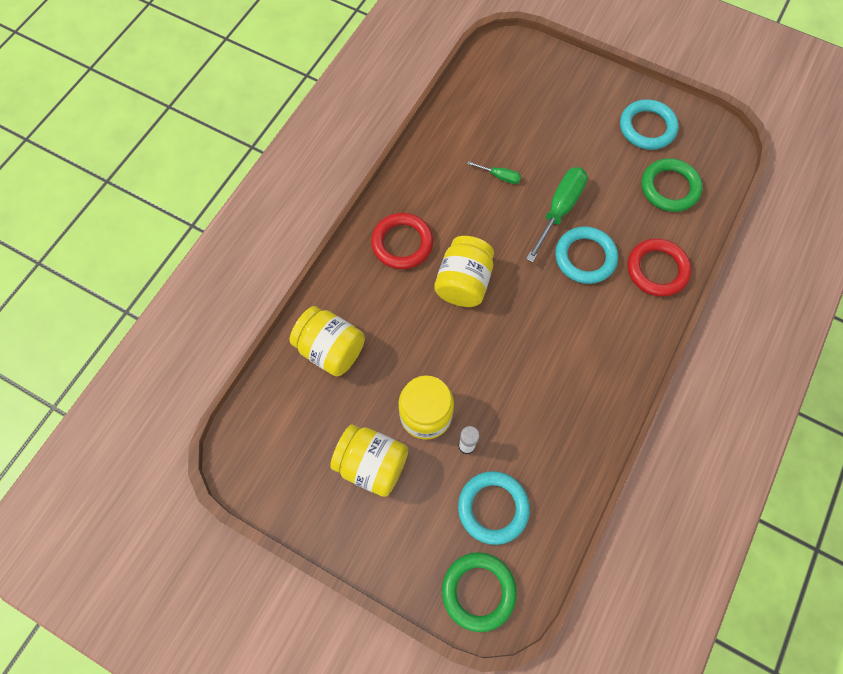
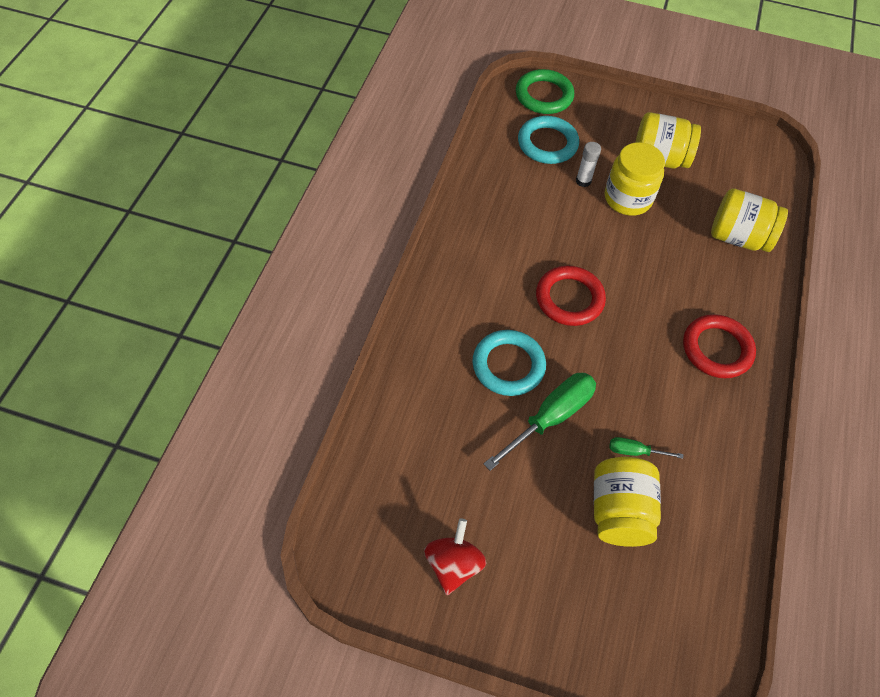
camera: 165 degrees right, 10 degrees down
(463, 282) = (634, 317): yellow jar -> yellow jar (619, 512)
(559, 210) = (550, 418): green screwdriver -> green screwdriver turned 150 degrees counterclockwise
(647, 127) = (453, 564): turquoise ring -> red spinning top
(657, 269) = (424, 364): red ring -> red ring (569, 299)
(669, 188) = (415, 473): green ring -> none

